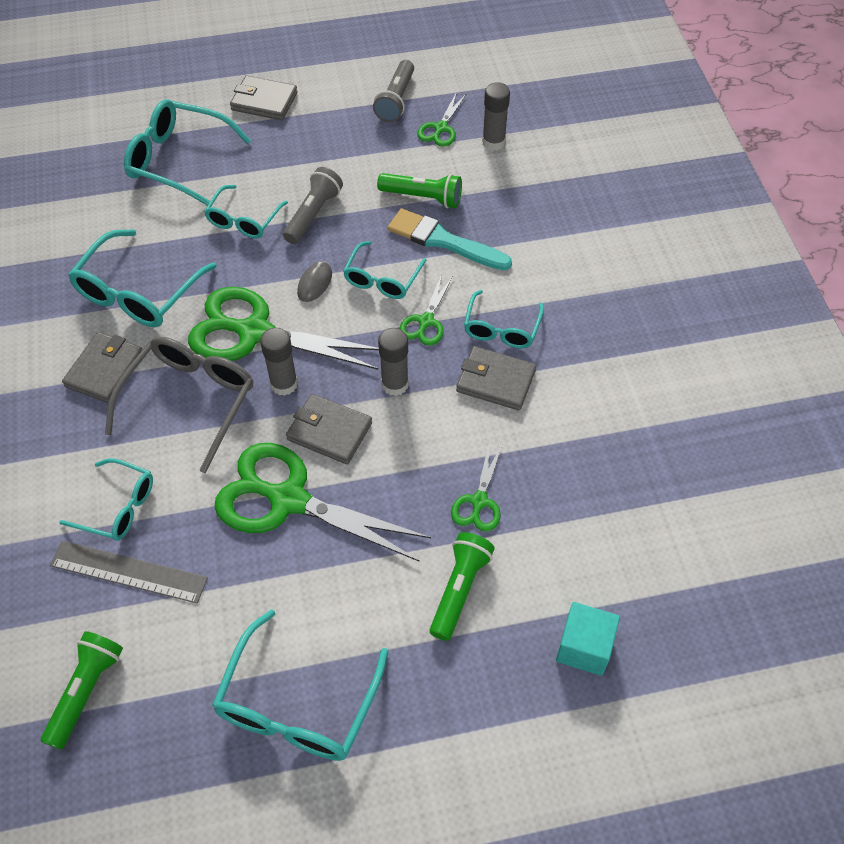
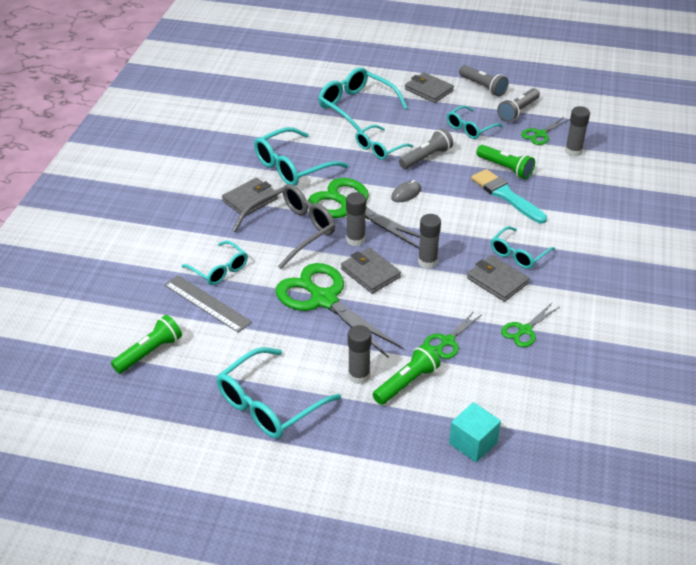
camera: 25 degrees right, 15 degrees down
(333, 74) = (483, 87): none -> grey flashlight
(382, 279) = (452, 204): turquoise glasses -> turquoise glasses (470, 128)
(393, 604) = (359, 375): none -> grey glue stick
(426, 321) = (468, 235): green scissors -> green scissors (524, 330)

